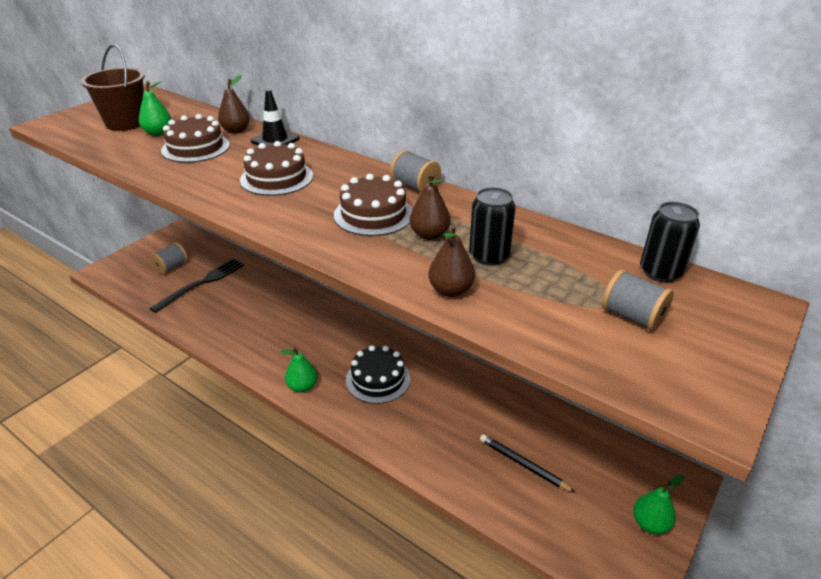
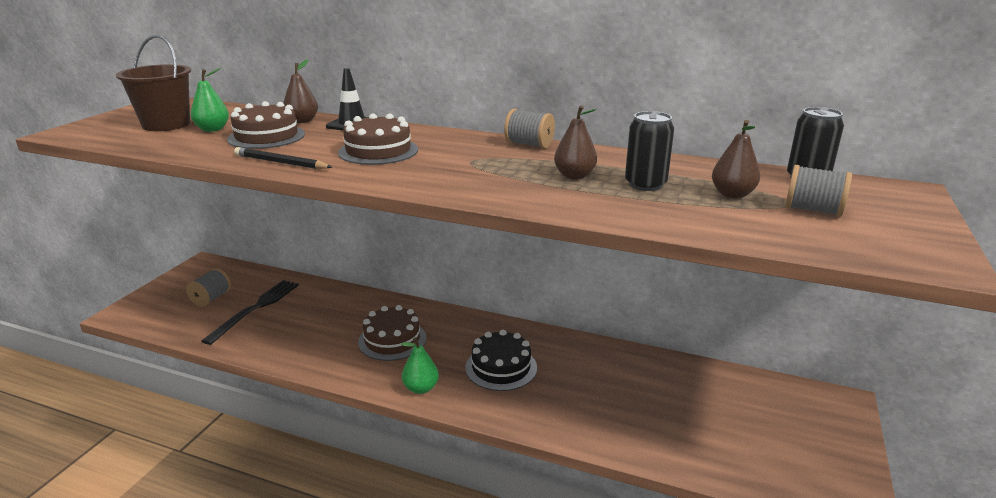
camera: 15 degrees left, 10 degrees down
(373, 214) = (505, 167): brown cake -> brown cake (392, 340)
(450, 290) = (631, 212): brown pear -> brown pear (732, 195)
(523, 464) = (689, 417): black pencil -> black pencil (280, 162)
(650, 523) = (836, 445): green pear -> none

